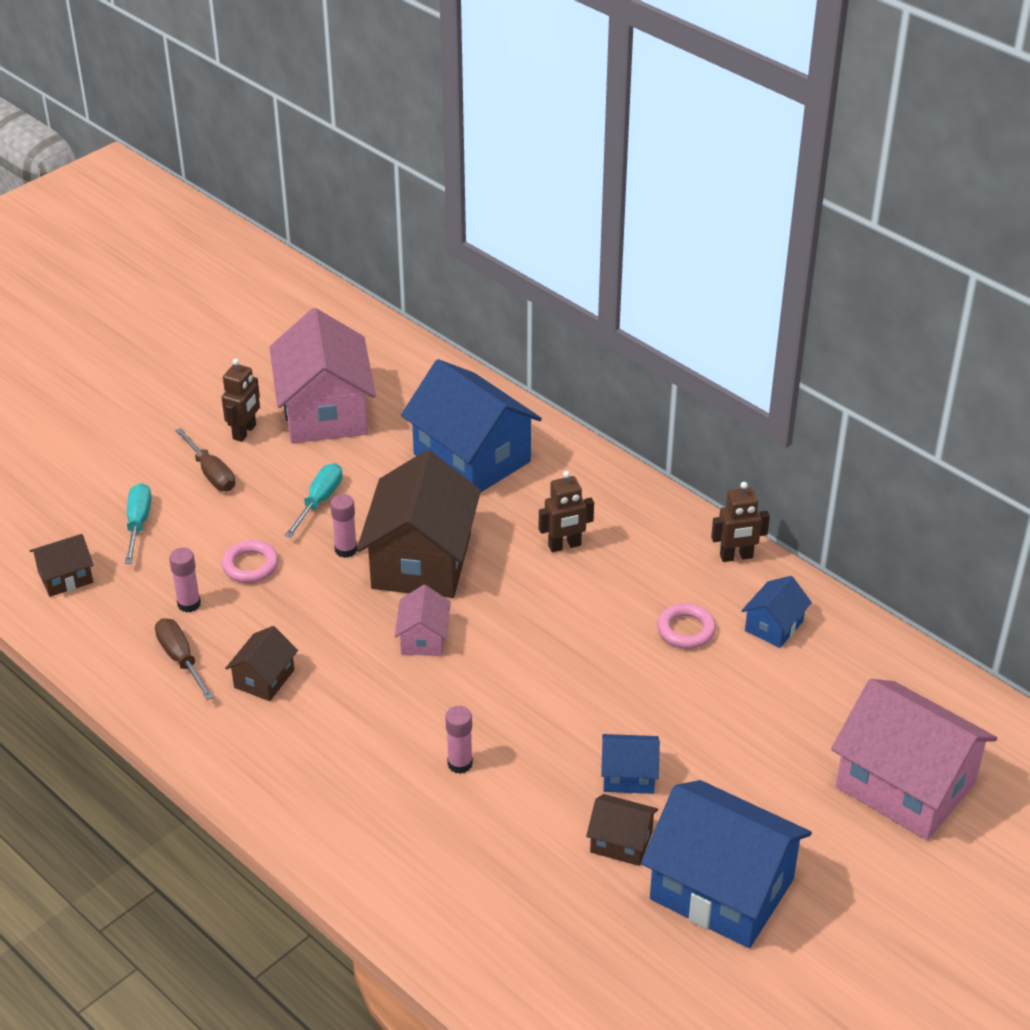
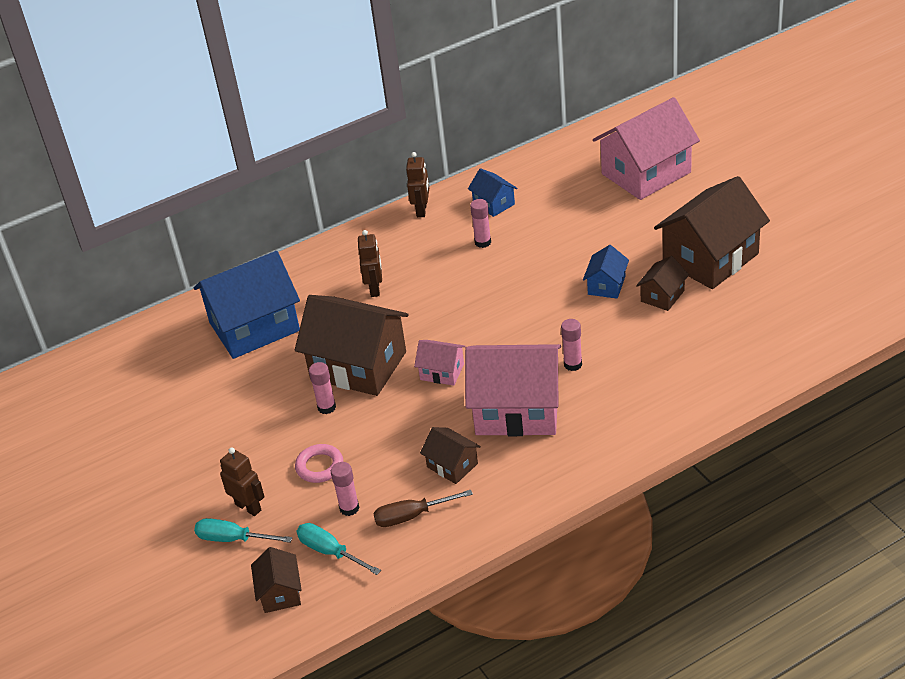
camera: 70 degrees left, 0 degrees up
(211, 473) = (191, 486): brown screwdriver -> none
(245, 432) = (148, 461): brown robot -> brown robot (248, 507)
(319, 501) = (261, 419): turquoise screwdriver -> turquoise screwdriver (330, 552)
(325, 412) = (150, 408): pink house -> pink house (517, 410)
(686, 630) = (483, 242): pink ring -> pink glue stick
(721, 889) = (710, 258): blue house -> brown house

